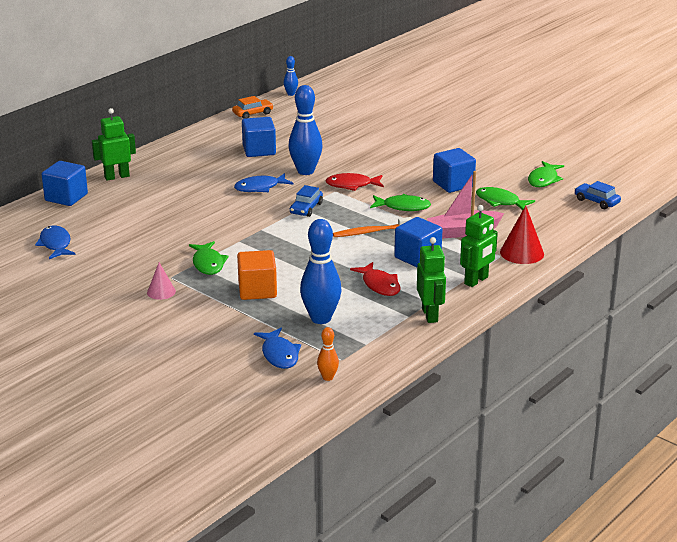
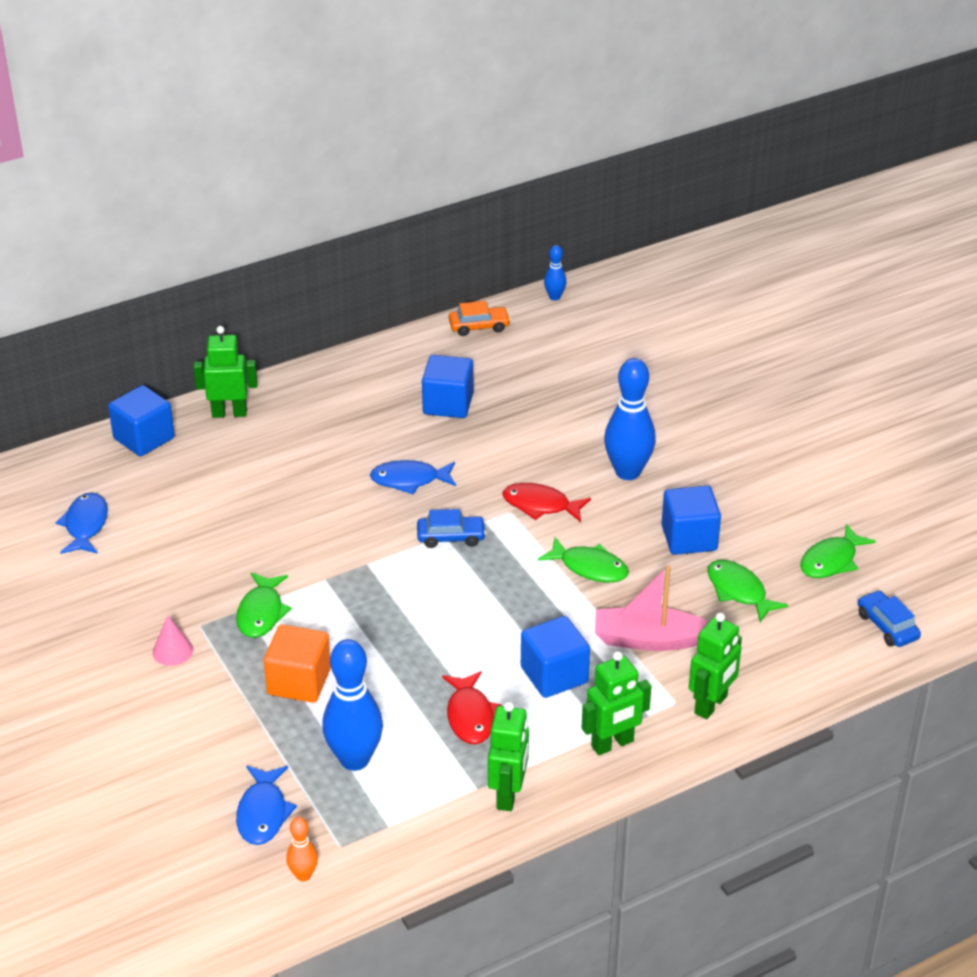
camera: 20 degrees right, 10 degrees up
(305, 171) = (490, 461): blue bowling pin -> blue bowling pin (627, 472)
(306, 208) = (451, 537): blue car -> blue car turned 135 degrees counterclockwise
(371, 232) = (516, 607): orange toothbrush -> none
(522, 253) = (711, 705): red cone -> green robot

